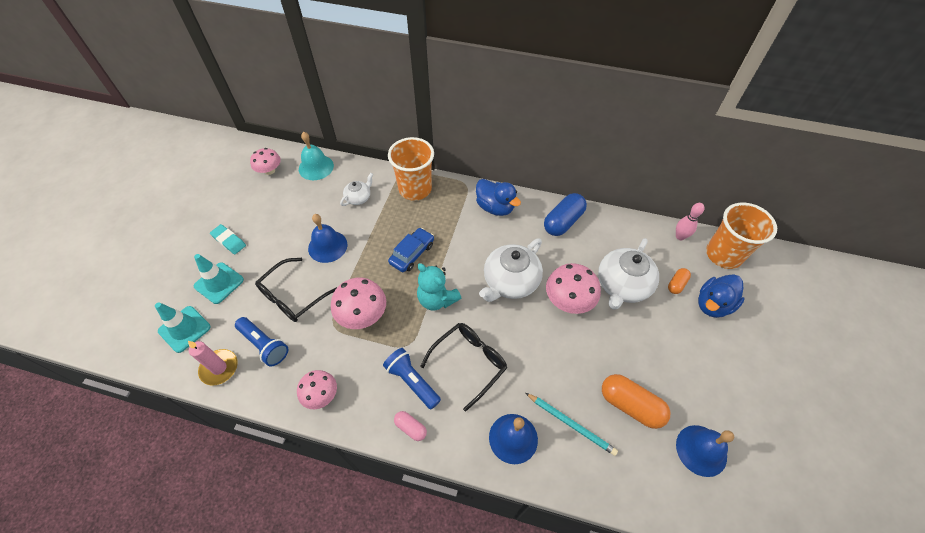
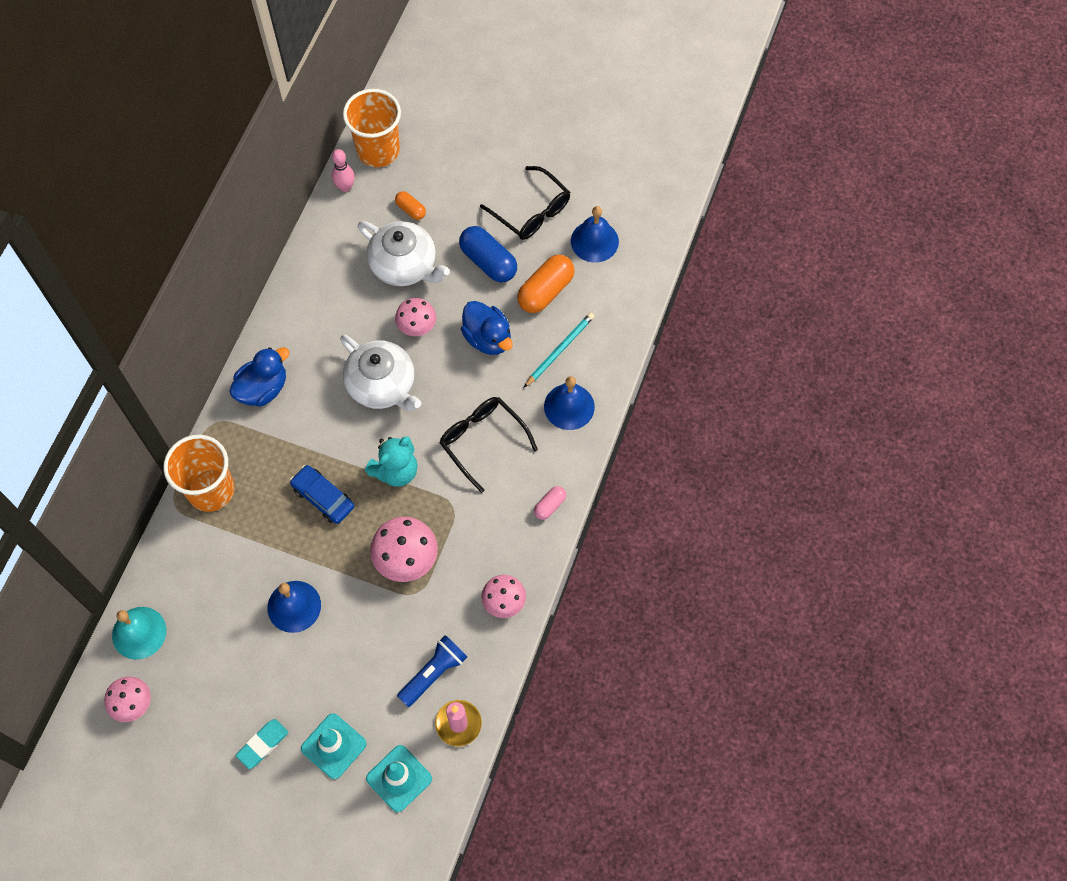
camera: 85 degrees left, 10 degrees up
(292, 296) = (368, 645): black glasses -> black glasses (531, 211)
(358, 198) = (213, 567): white teapot -> none
(412, 381) = (498, 502): blue flashlight -> none
(563, 221) = (301, 311): blue capsule -> blue capsule (488, 262)
(568, 300) = (417, 326): pink mushroom -> pink mushroom, size x0.66
(713, 304) = (441, 182): blue duck -> blue duck (488, 338)

